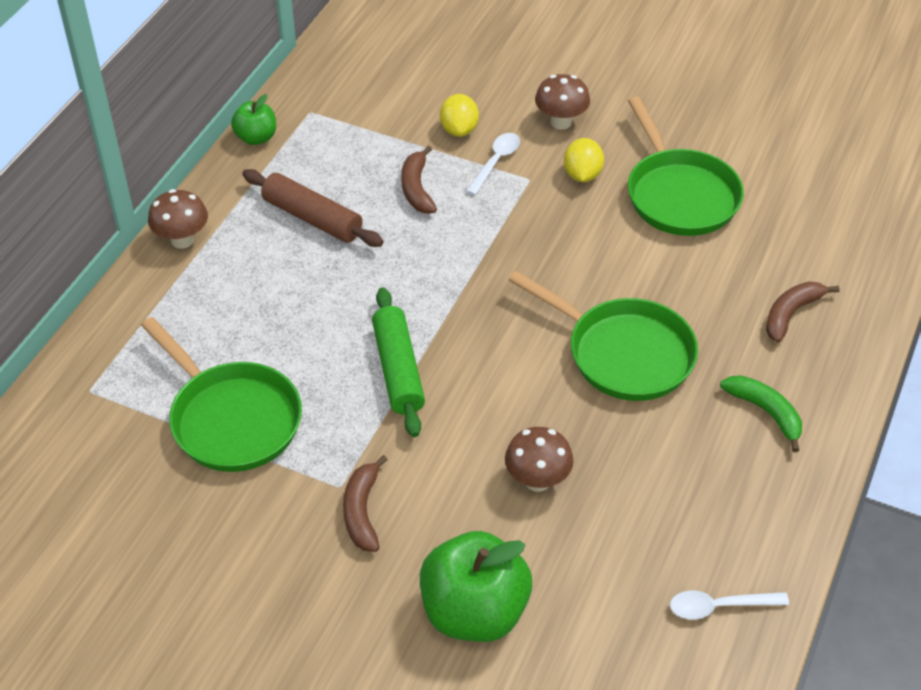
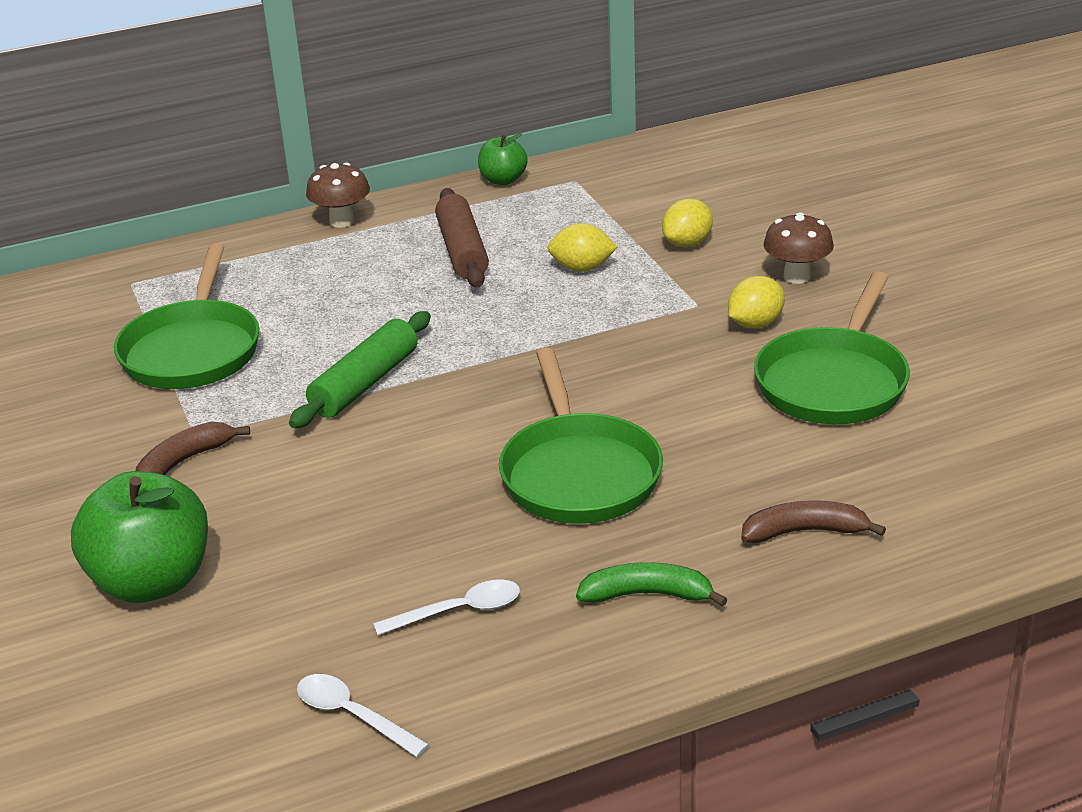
camera: 45 degrees right, 15 degrees down
(417, 188) = (582, 268): brown banana -> yellow lemon
(496, 162) = (685, 280): white spoon -> white spoon (459, 611)
(537, 480) = (350, 522): brown mushroom -> none
(766, 412) = (647, 594): green banana -> green banana turned 90 degrees counterclockwise

